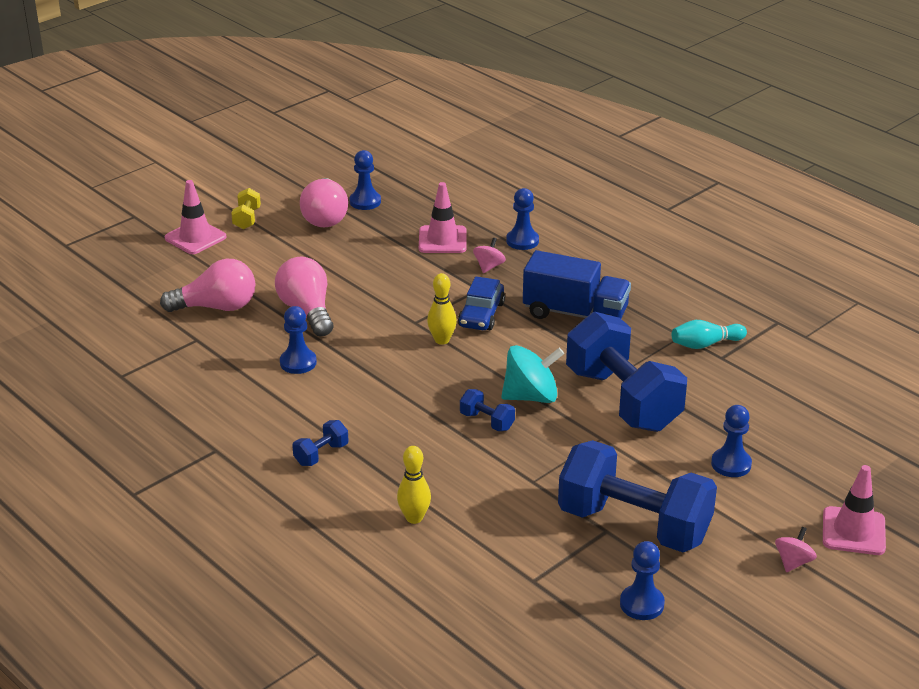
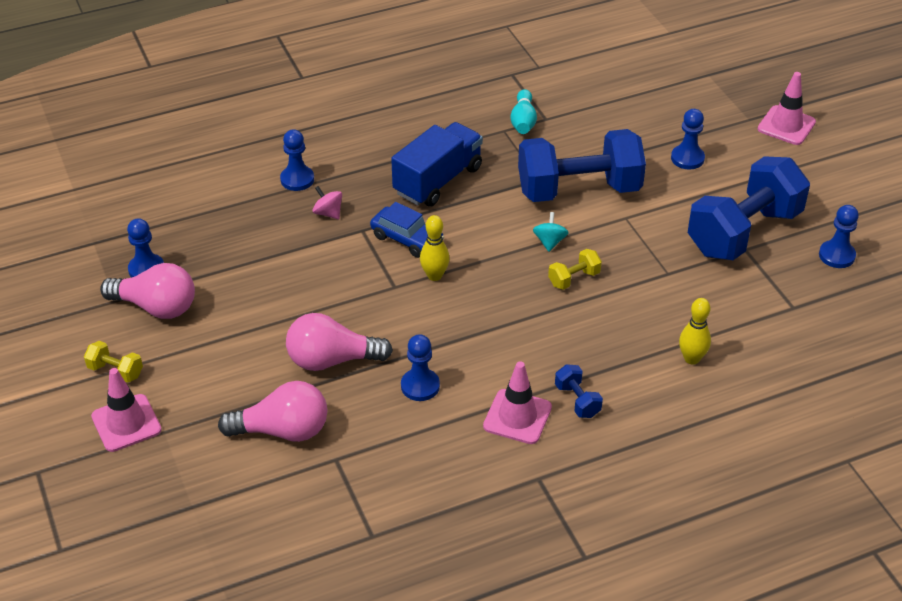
camera: 70 degrees left, 10 degrees up
(216, 307) = (282, 431): pink light bulb -> pink light bulb turned 75 degrees clockwise
(442, 240) = (260, 232): pink traffic cone -> pink traffic cone (517, 417)
(487, 421) = (574, 278): blue dumbbell -> yellow dumbbell
(531, 396) = (549, 242): turquoise spinning top -> turquoise spinning top, size x0.55
(793, 562) = (811, 165): pink spinning top -> none

